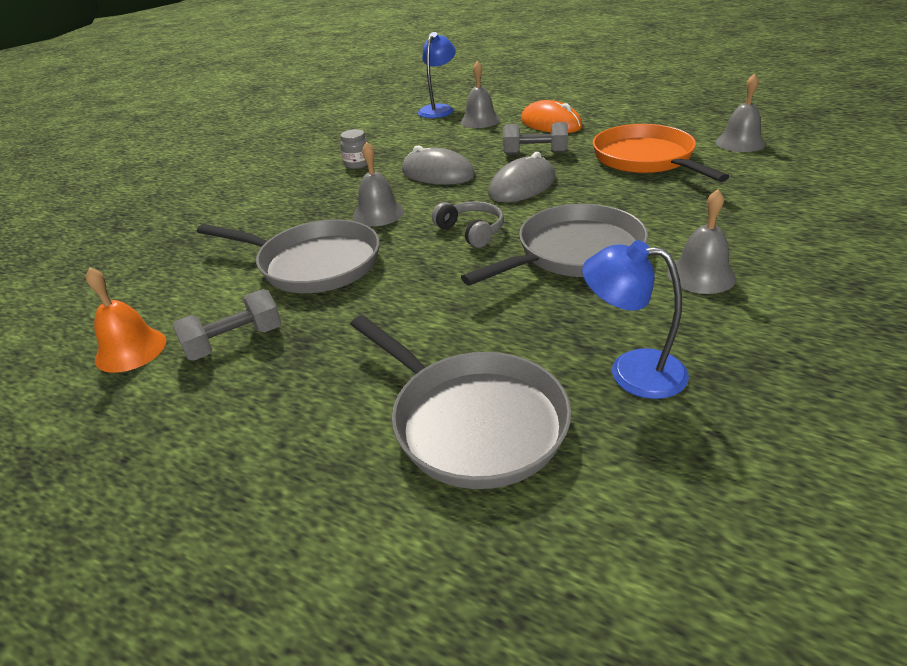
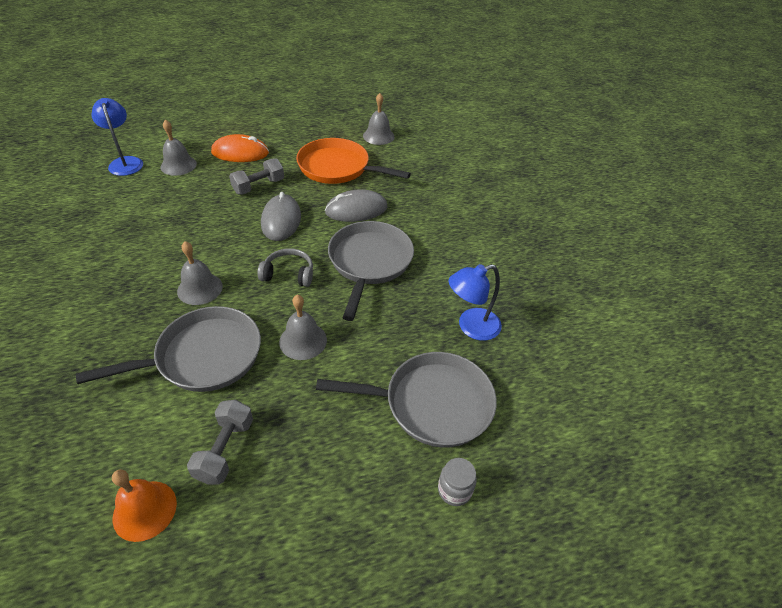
camera: 50 degrees left, 10 degrees up
(357, 164) = (119, 247): grey jar -> grey jar (454, 490)
(438, 173) = (204, 231): grey mouse -> grey mouse (356, 209)
(701, 275) = (446, 248): grey bell -> grey bell (303, 340)

